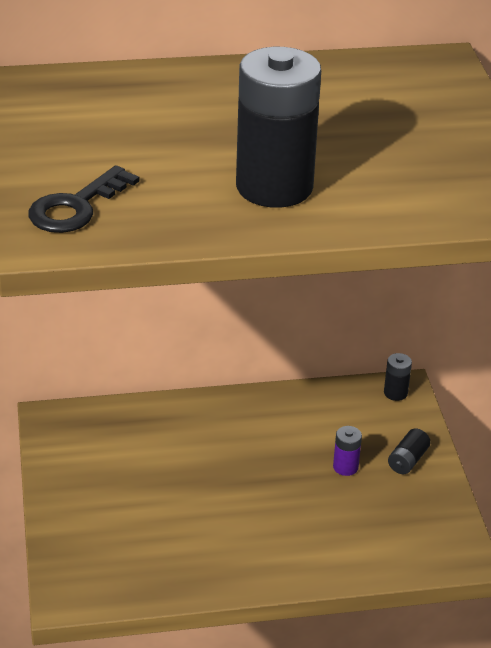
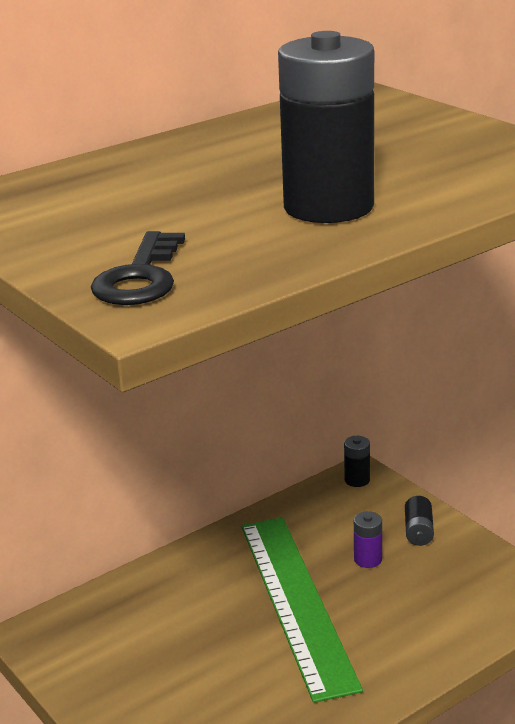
camera: 25 degrees left, 10 degrees down
(261, 478) = (297, 602): none -> green ruler

